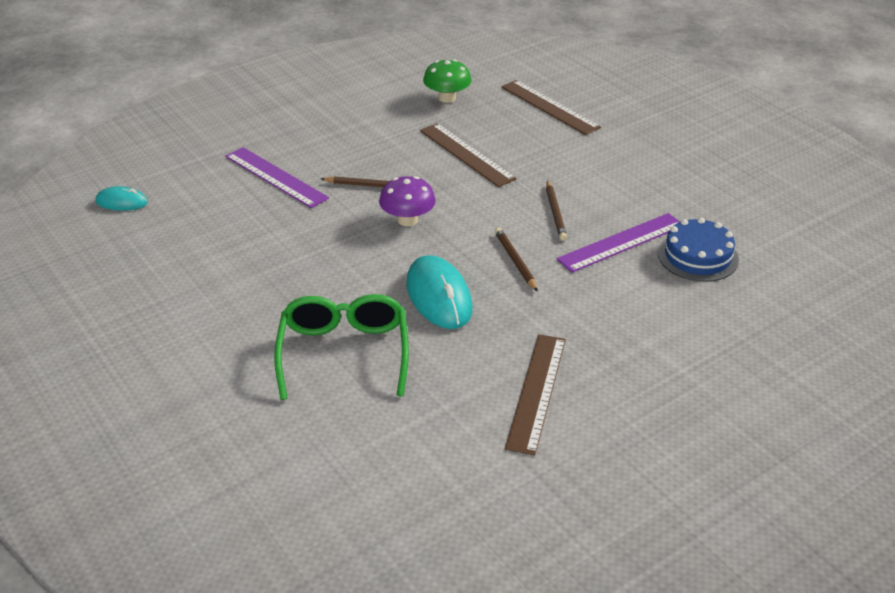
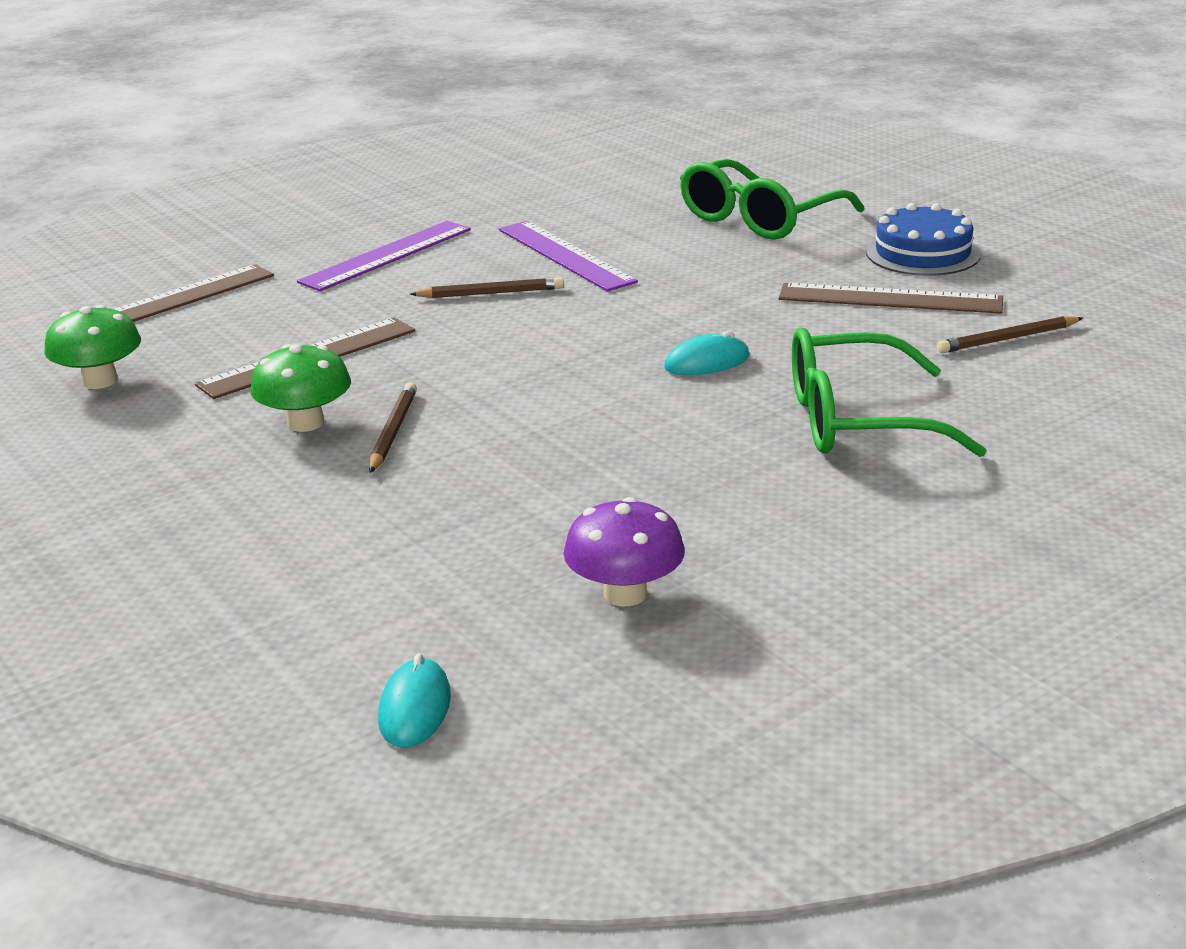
camera: 90 degrees left, 10 degrees down
(275, 177) = (344, 527): purple ruler -> purple ruler (386, 255)
(386, 159) = (306, 423): none -> green mushroom
(407, 220) = (504, 394): purple mushroom -> purple mushroom (625, 594)
(438, 297) = (707, 362): turquoise mouse -> turquoise mouse, size x0.55
(515, 261) = (613, 316): brown pencil -> brown pencil (1007, 339)
(697, 256) = (595, 217): blue cake -> blue cake (923, 253)
(703, 338) = (760, 219): none -> green glasses

